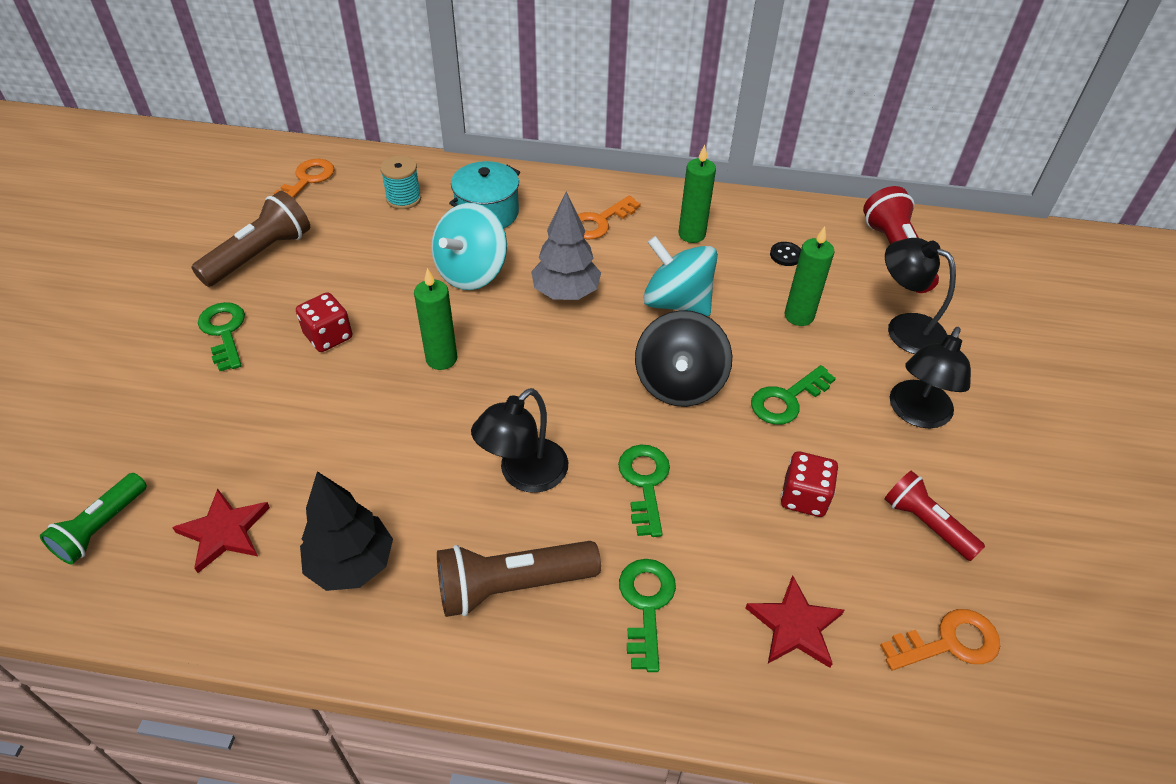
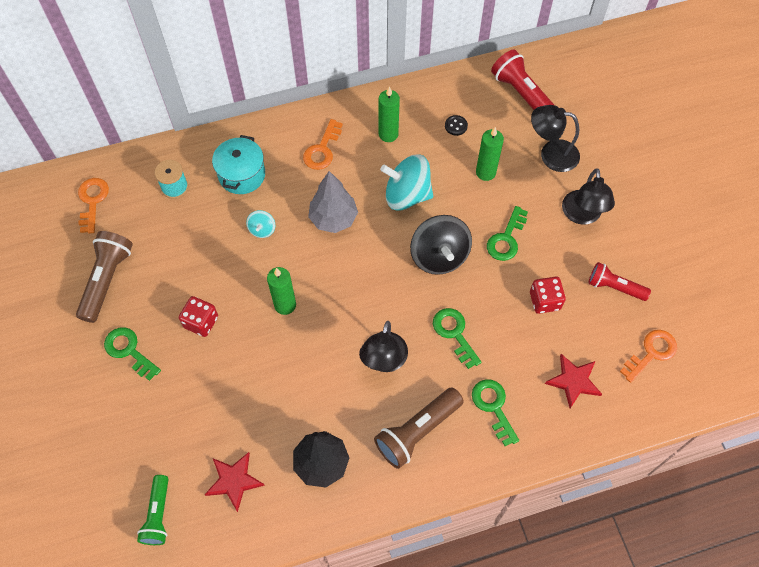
camera: 25 degrees left, 15 degrees up
(471, 272) = (262, 229): turquoise spinning top -> turquoise spinning top, size x0.48

